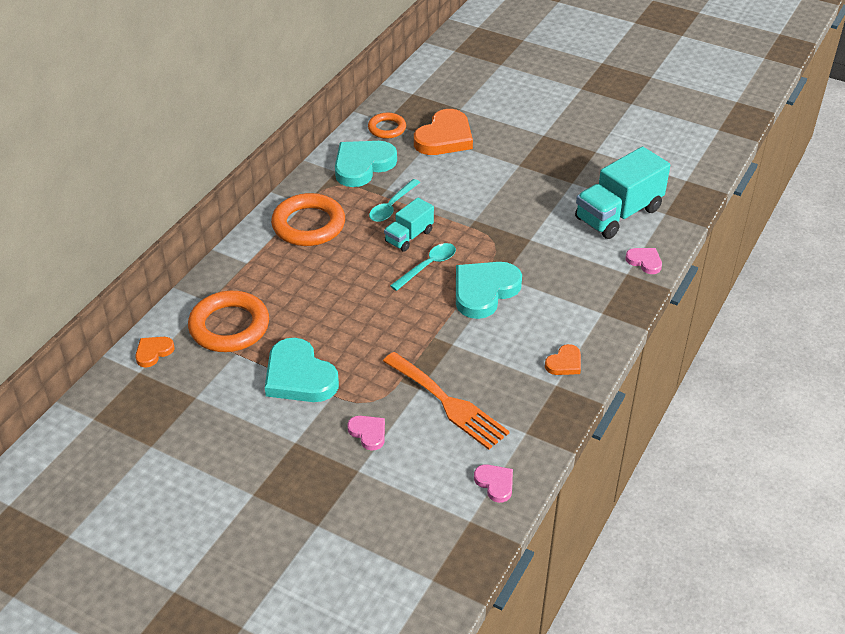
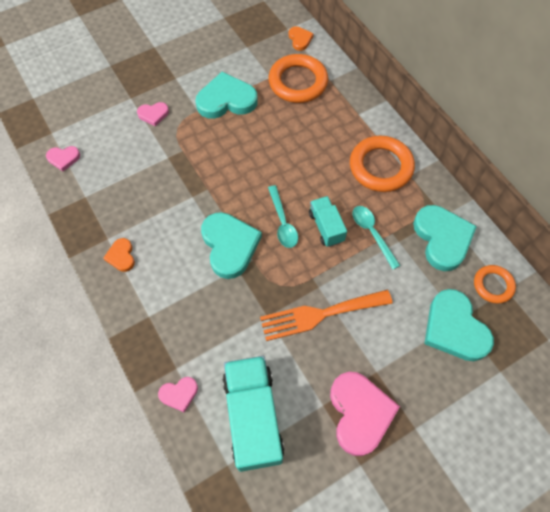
camera: 120 degrees right, 20 degrees up
(444, 137) = (454, 328): orange heart -> turquoise heart
(448, 403) = (143, 166): orange fork -> orange fork (320, 314)
(559, 163) = (360, 413): none -> pink heart

